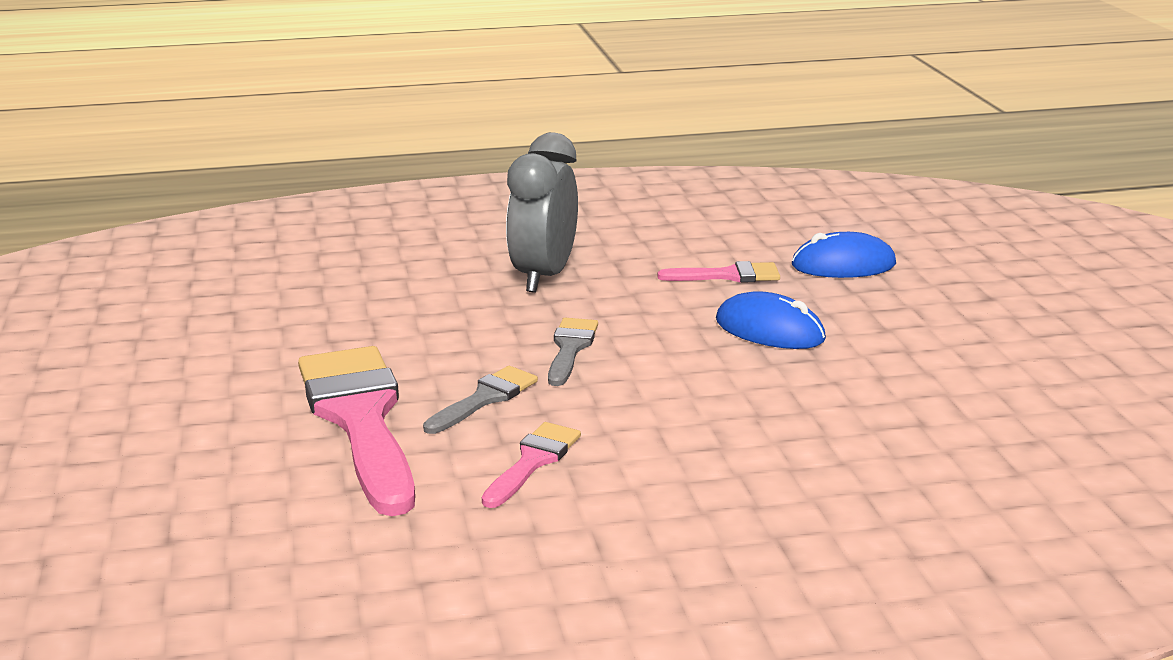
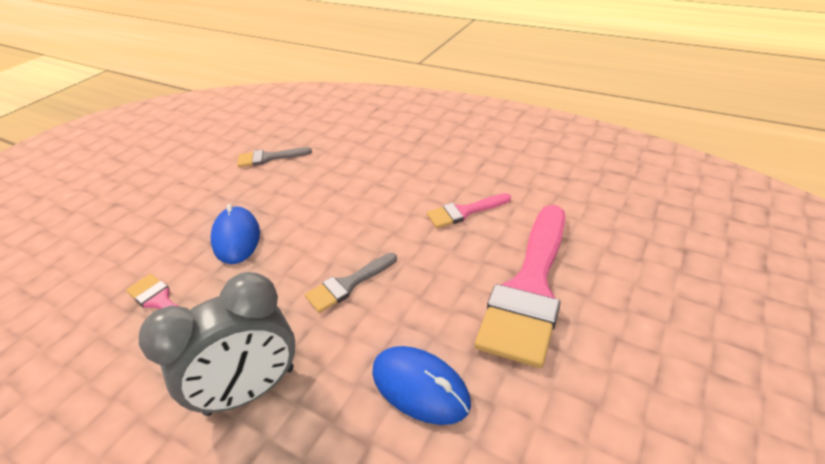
camera: 135 degrees left, 15 degrees up
(485, 399) = (443, 267): grey brush -> grey brush (269, 158)
(843, 265) = (98, 270): blue mouse -> blue mouse (420, 387)

